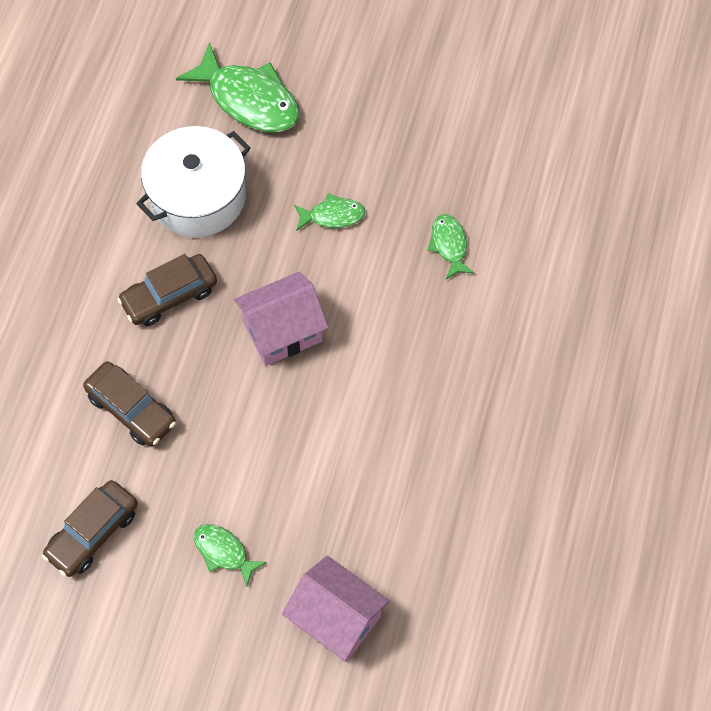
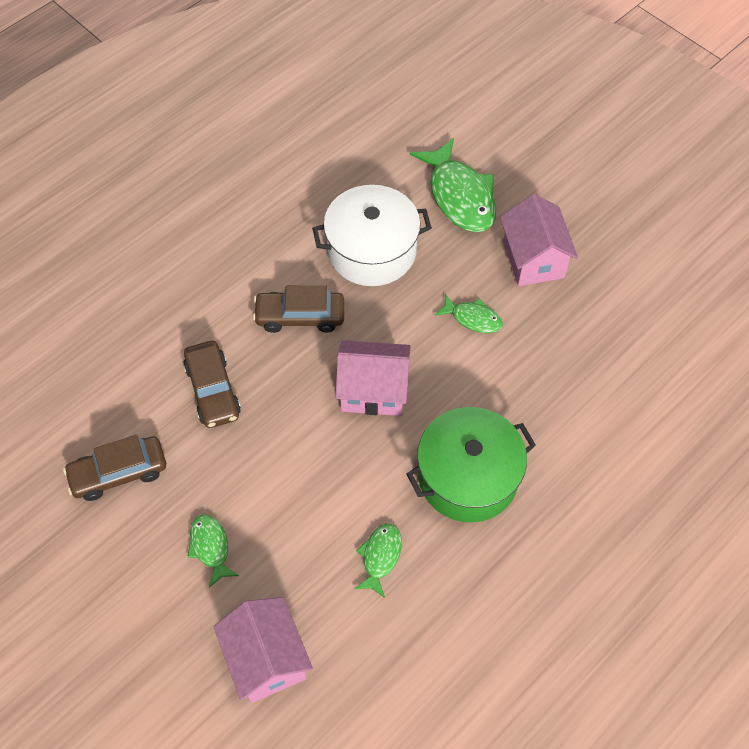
camera: 30 degrees right, 5 degrees down
(355, 130) = (533, 259): none -> pink house
(415, 365) = (468, 477): none -> green pot
(449, 245) = (559, 391): green fish -> green fish (380, 557)

